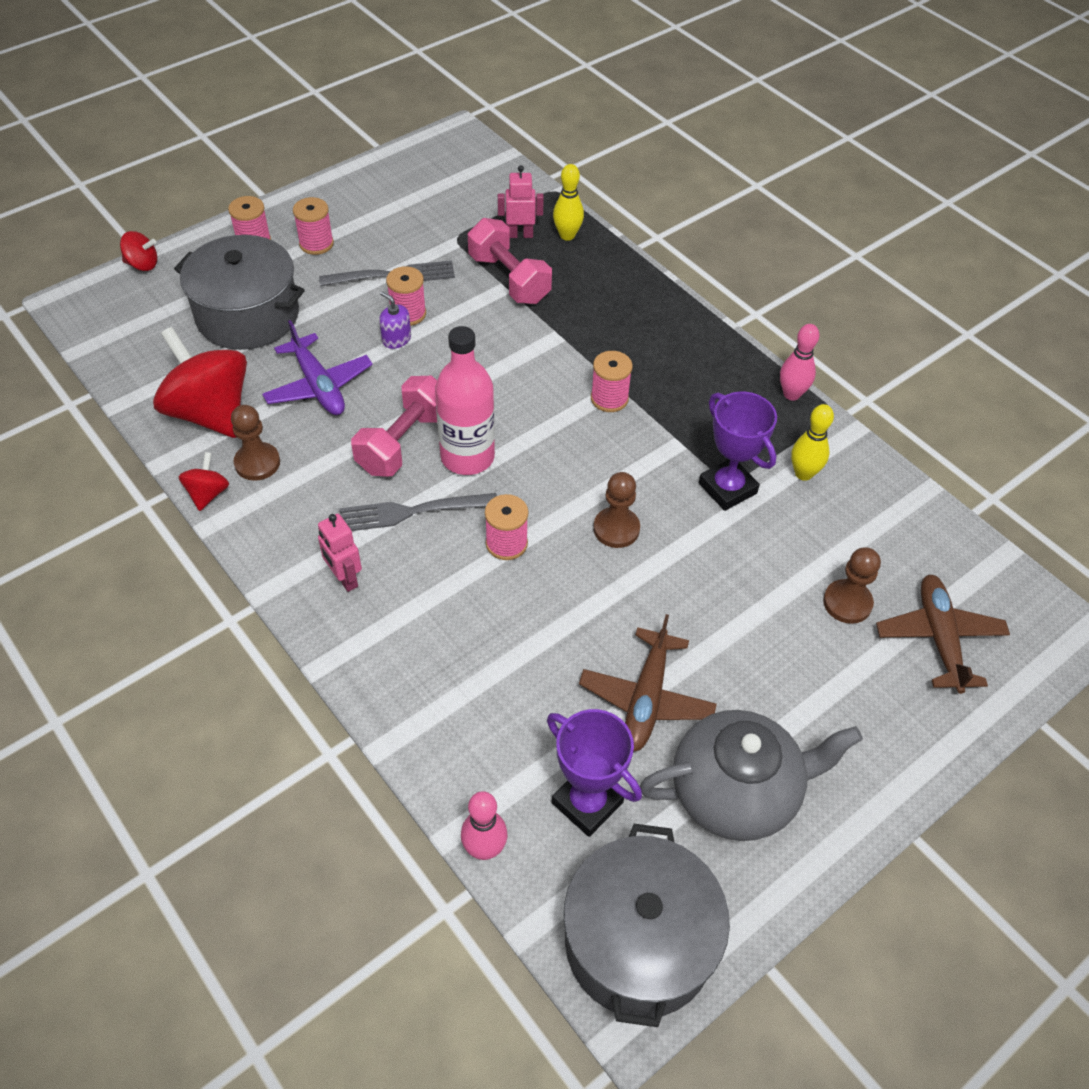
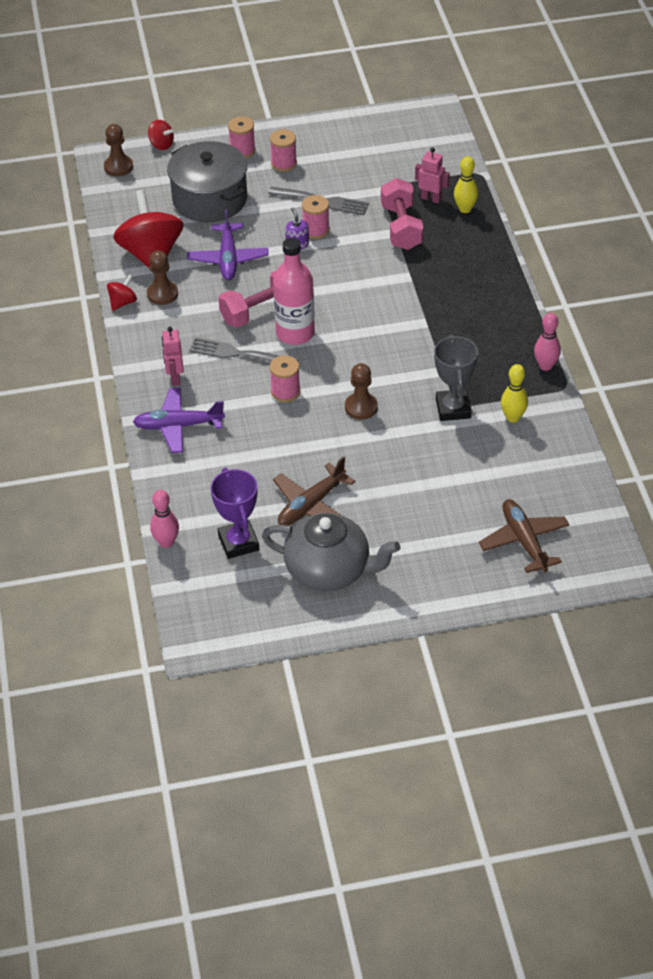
camera: 30 degrees right, 5 degrees down
(392, 650) = (178, 426): none -> purple plane
(609, 398) = (414, 328): pink spool -> none
(638, 941) = (220, 616): grey pot -> none
(727, 488) = (453, 408): purple trophy -> grey trophy
(847, 603) = (479, 501): brown pawn -> brown pawn (118, 167)
(939, 638) = (524, 541): brown plane -> brown plane turned 45 degrees counterclockwise

